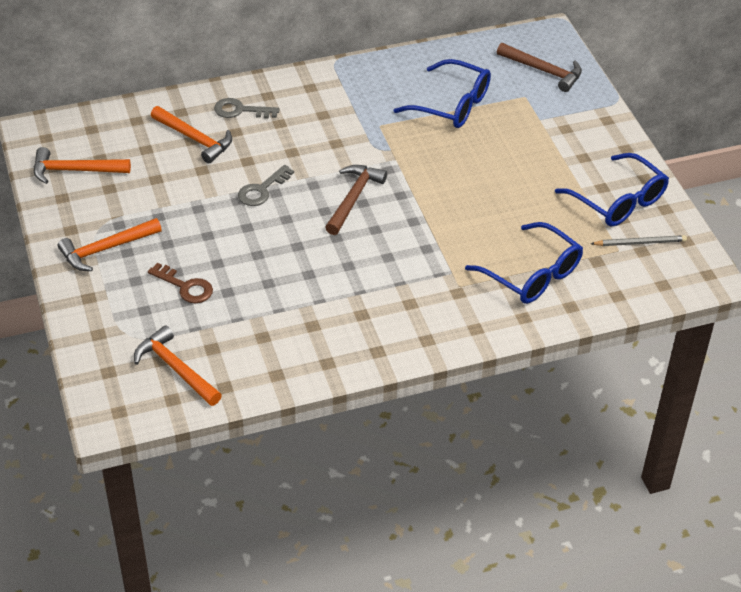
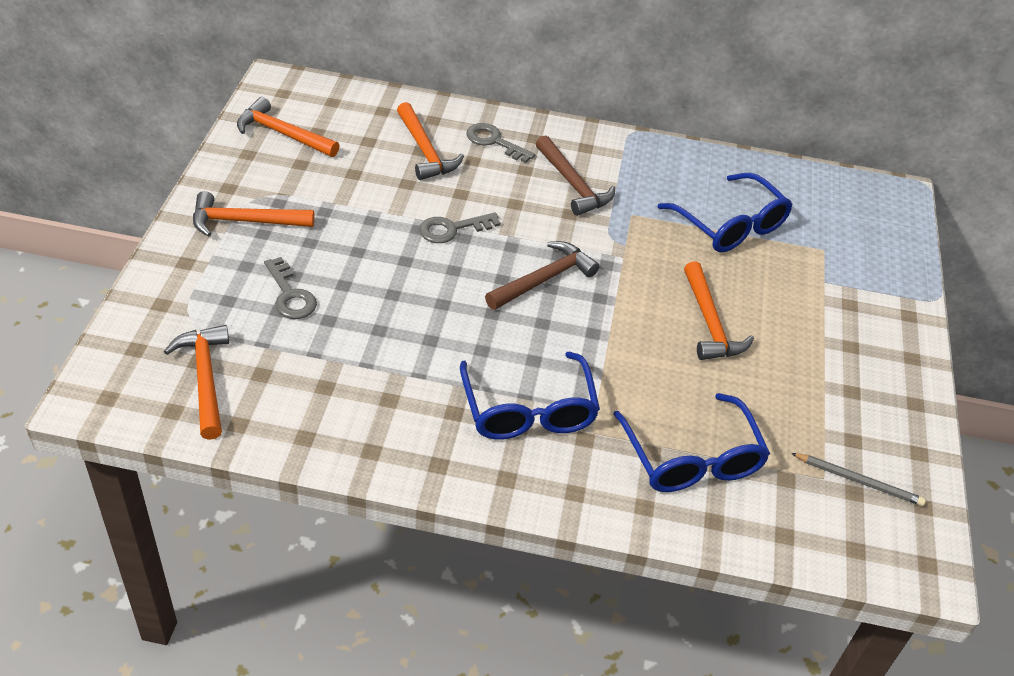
camera: 25 degrees right, 0 degrees up
(185, 287) = (290, 295): brown key -> grey key
(484, 181) = (710, 323): none -> orange hammer
(543, 71) = (865, 231): brown hammer -> brown hammer (573, 184)
(618, 201) = (862, 417): blue glasses -> blue glasses (528, 411)

